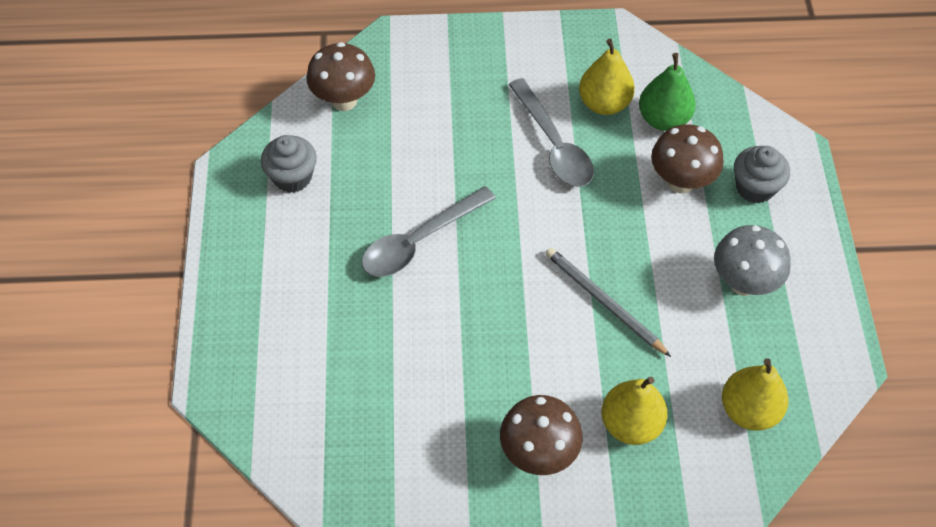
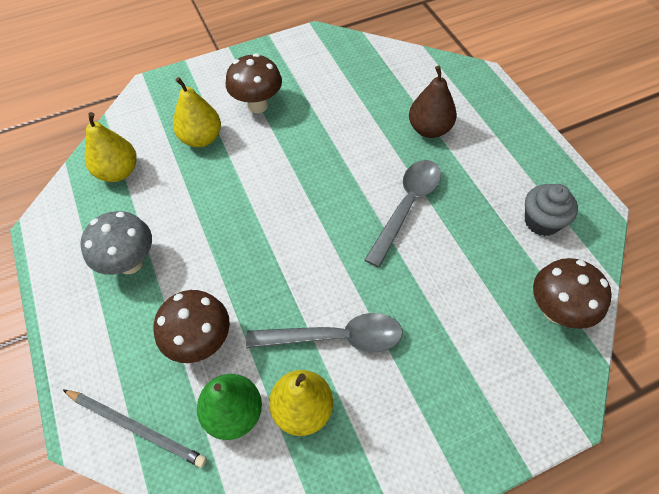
camera: 160 degrees right, 0 degrees up
(334, 328) = (429, 129): none -> brown pear
(554, 144) = (336, 338): grey spoon -> grey spoon turned 135 degrees clockwise
(604, 302) = (243, 209): grey pencil -> grey pencil (136, 428)
(755, 187) = (126, 362): grey cupcake -> none

